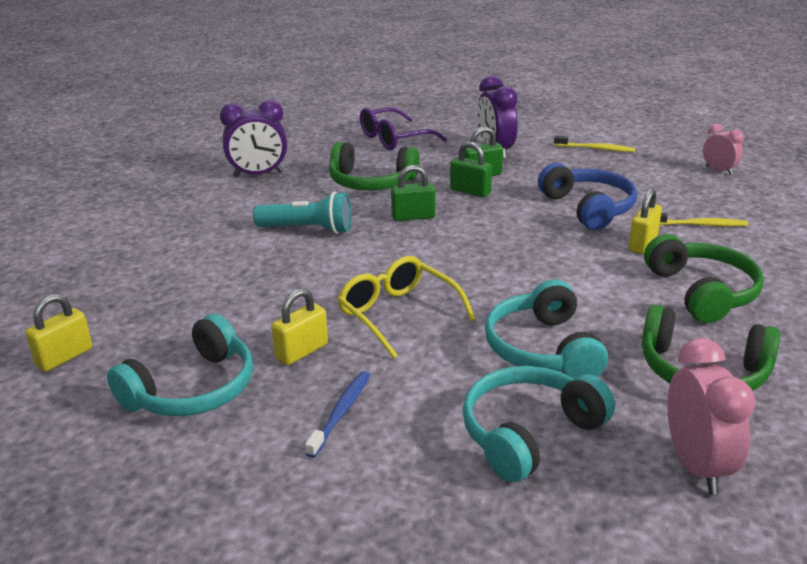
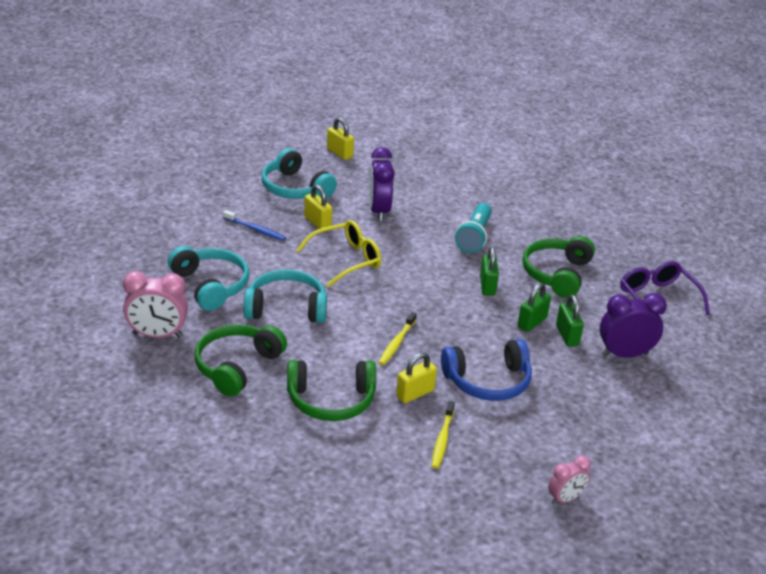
camera: 95 degrees right, 5 degrees up
(258, 174) = (577, 222): purple clock -> purple clock (379, 211)
(595, 149) = (630, 424): yellow toothbrush -> yellow toothbrush (397, 343)
(642, 244) = (415, 393): yellow padlock -> yellow padlock turned 75 degrees counterclockwise

